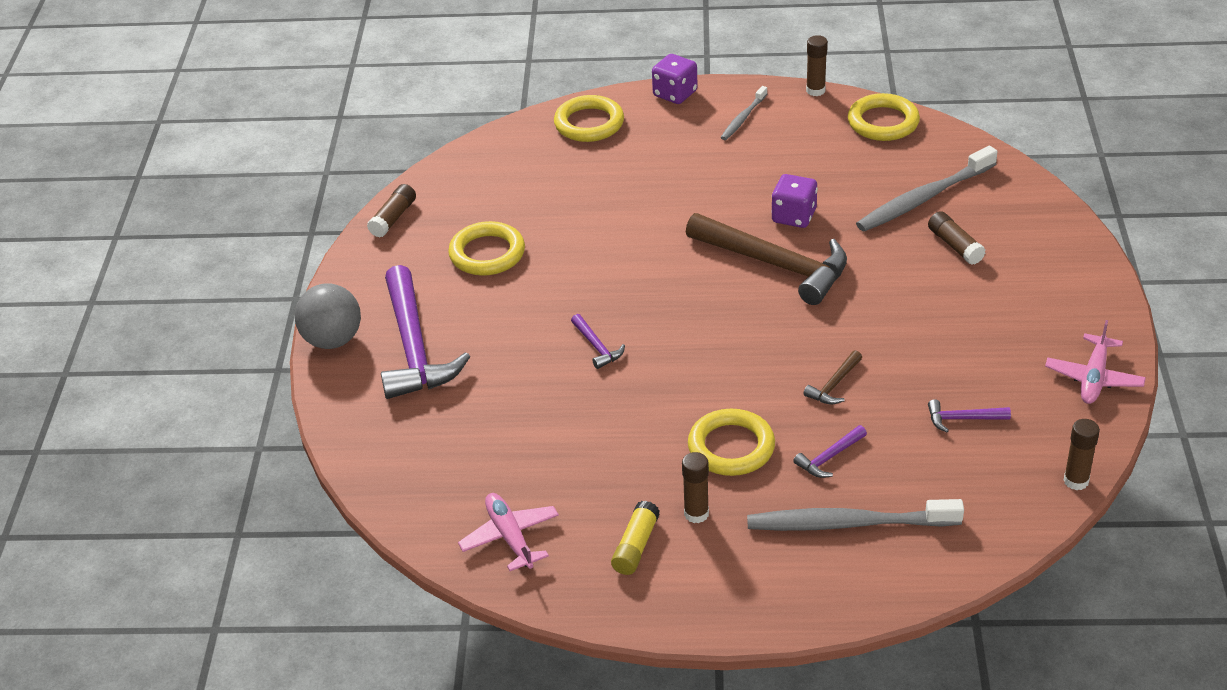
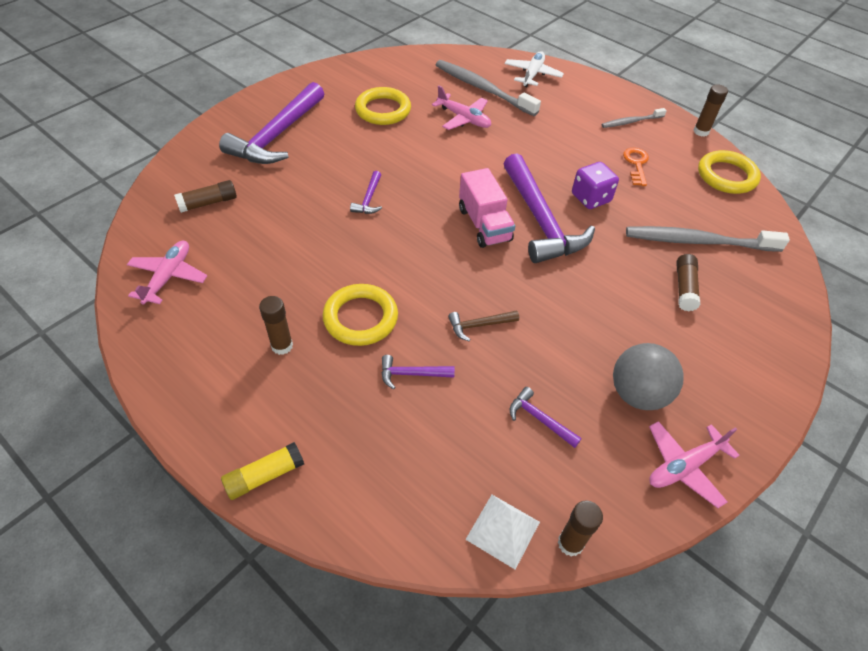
camera: 35 degrees right, 10 degrees up
(332, 340) = (246, 106): grey ball -> grey ball (638, 394)
(393, 218) = (362, 64): brown glue stick -> brown glue stick (208, 203)
(581, 212) = (464, 118): none -> pink plane
(589, 123) = (532, 74): yellow ring -> white plane
(635, 546) = (221, 338): yellow glue stick -> yellow glue stick (265, 476)
(675, 94) = (605, 86): purple dice -> none
(732, 300) = (484, 224): none -> pink truck
(775, 265) = (540, 220): brown hammer -> purple hammer
(795, 159) = (636, 164): none -> orange key
(848, 523) = (362, 433): grey toothbrush -> grey toothbrush (483, 89)
(1024, 507) = (503, 530): none -> white pyramid

